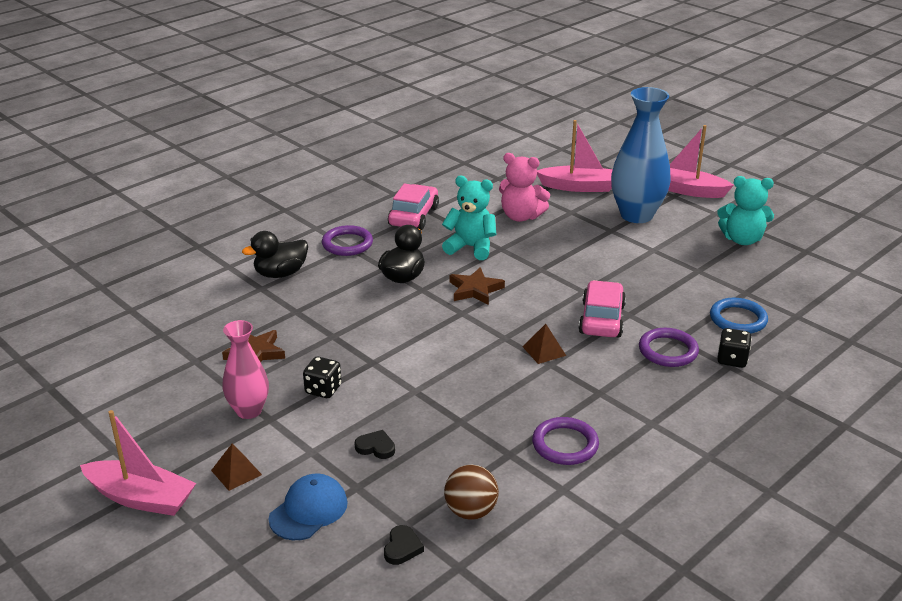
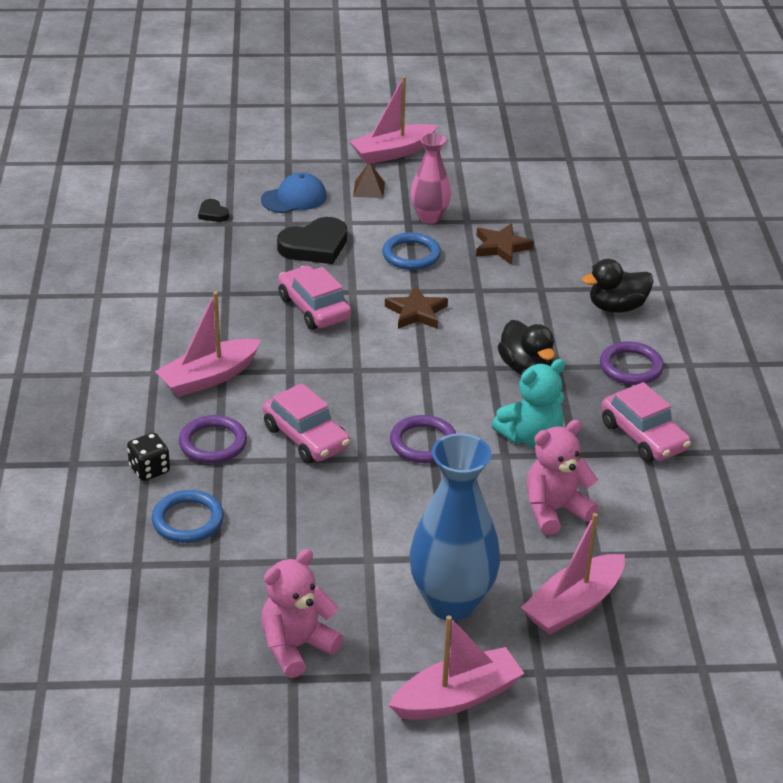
camera: 130 degrees right, 5 degrees up
(280, 273) = (616, 307): black duck -> black duck turned 120 degrees counterclockwise
(308, 510) = (294, 198): blue cap -> blue cap turned 105 degrees counterclockwise
(323, 389) = (411, 255): black dice -> blue ring
(376, 447) = (315, 246): black heart -> black heart, size x2.05
(463, 396) = (314, 308): none -> pink car
(471, 511) = (201, 250): brown ball -> none
(475, 289) = (450, 396): brown star -> brown star (416, 312)
(544, 351) = (310, 378): brown pyramid -> none
(565, 444) = (197, 320): purple ring -> purple ring (423, 443)
(615, 394) = (209, 377): none -> pink boat
(742, 239) = (297, 647): turquoise teddy bear -> pink teddy bear

